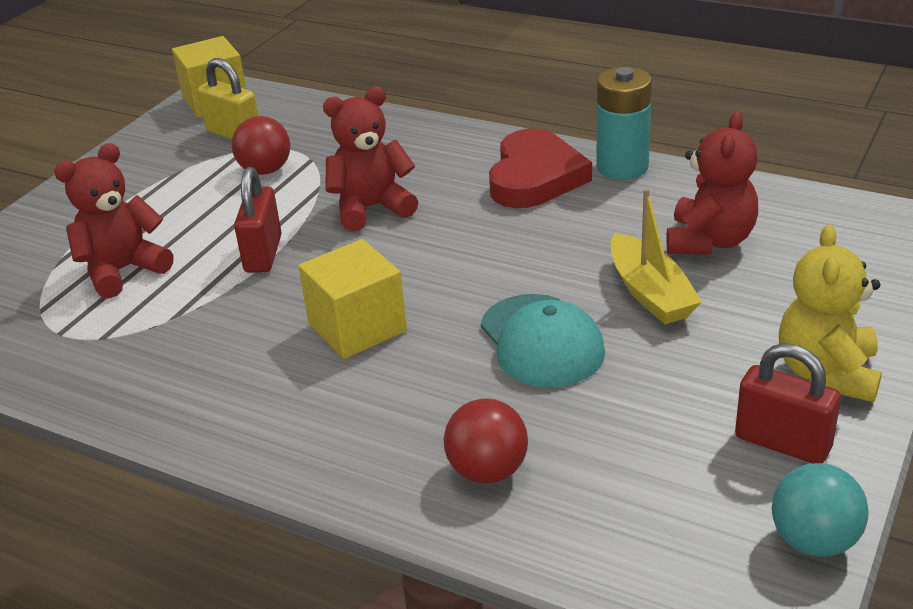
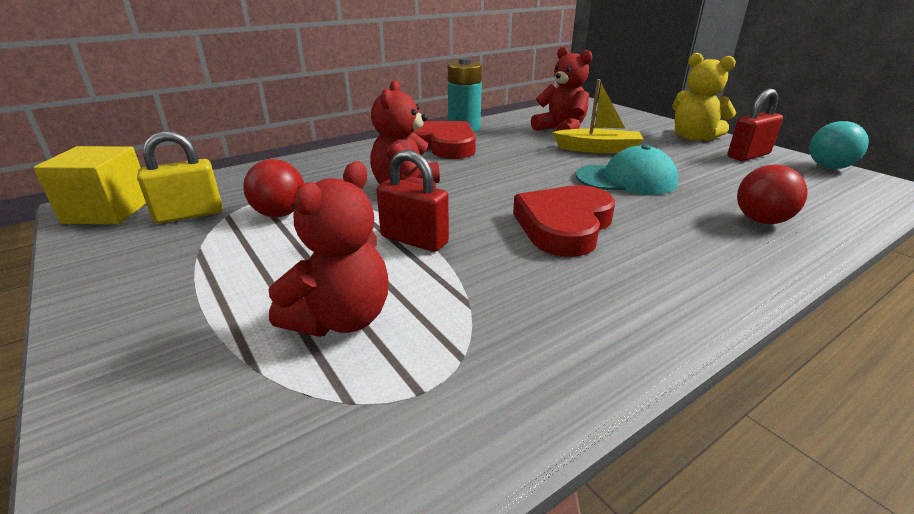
camera: 65 degrees left, 5 degrees down
(123, 271) = (341, 319): red teddy bear -> red teddy bear turned 135 degrees counterclockwise
(357, 327) = (564, 226): yellow cube -> red heart

